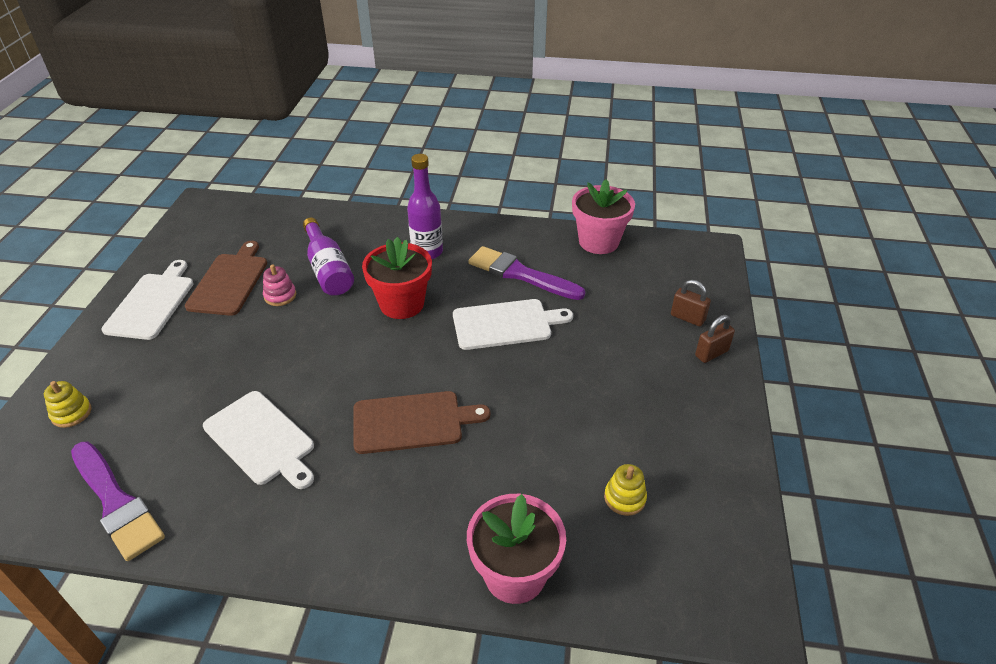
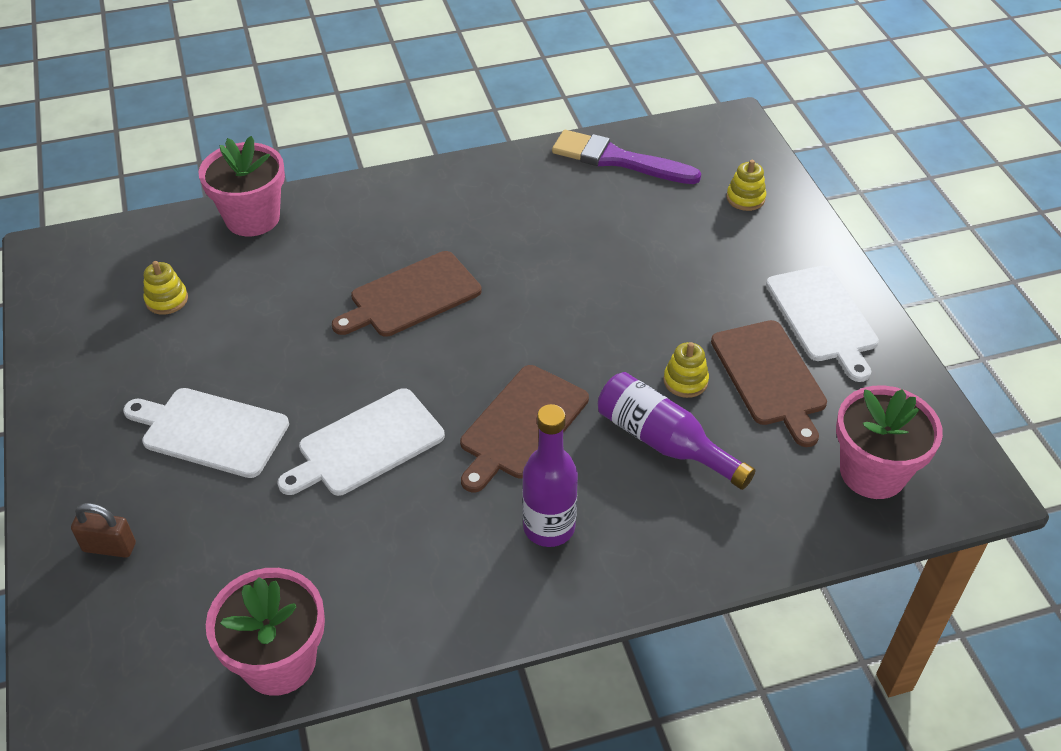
camera: 155 degrees right, 5 degrees up
(239, 224) = (872, 472): none -> pink flower pot
(261, 439) = (546, 235): white cutting board -> white cutting board (210, 431)
(280, 296) = (685, 381): pink stacking toy -> yellow stacking toy
(402, 304) = (521, 425): red flower pot -> brown cutting board
(521, 274) = (382, 538): purple brush -> none
(711, 353) = (74, 498): brown padlock -> none

